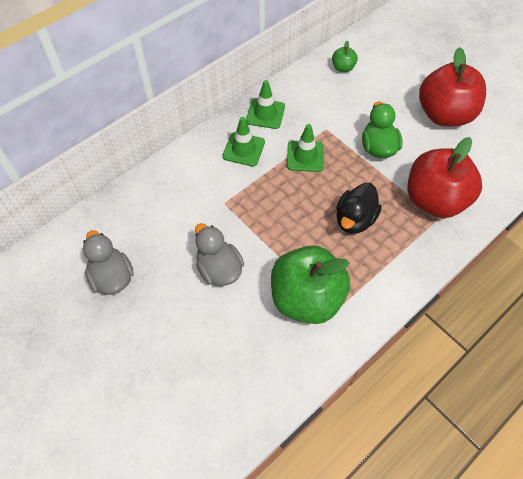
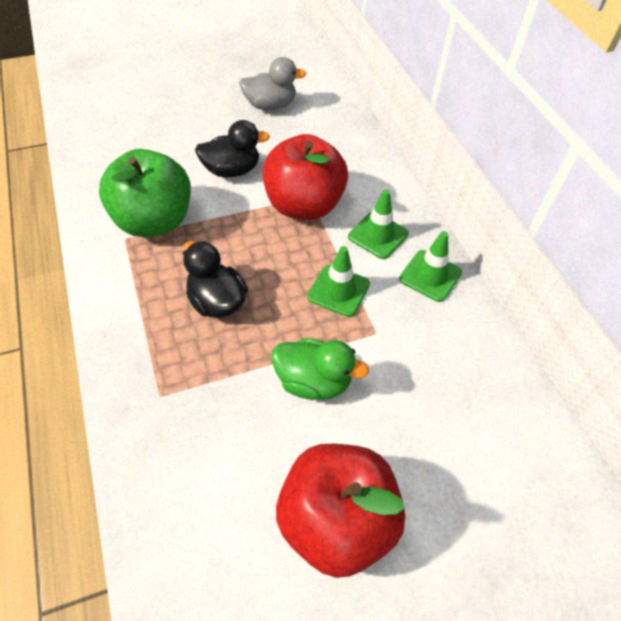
camera: 110 degrees right, 5 degrees down
(219, 269) = (232, 170): grey duck -> black duck
(343, 68) = (498, 410): green apple -> none
(434, 200) = (188, 407): red apple -> red apple (304, 205)

